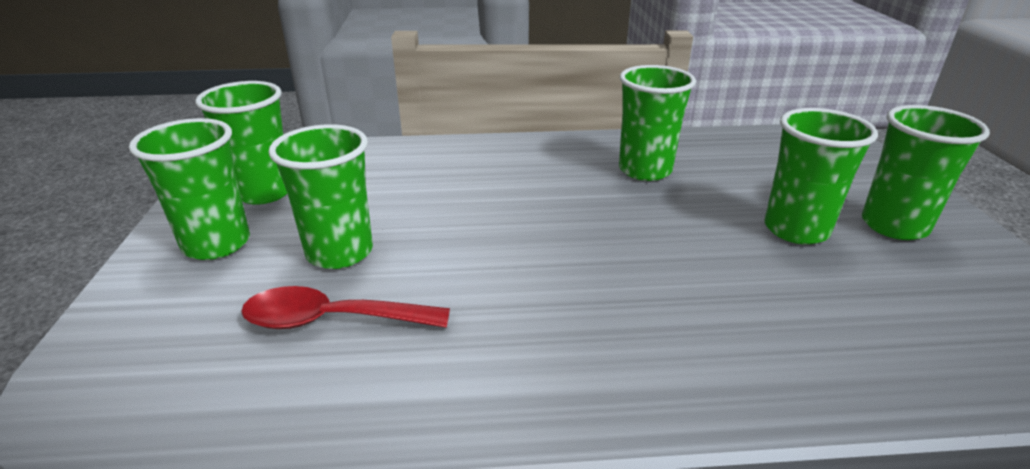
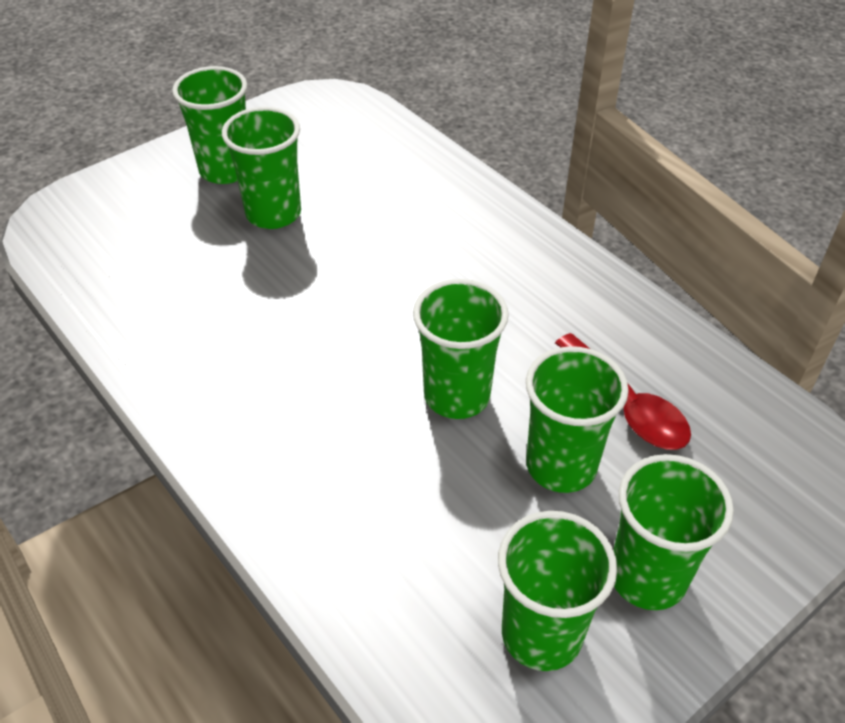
camera: 125 degrees left, 15 degrees up
(645, 170) = (223, 329): green cup -> green cup (457, 395)

